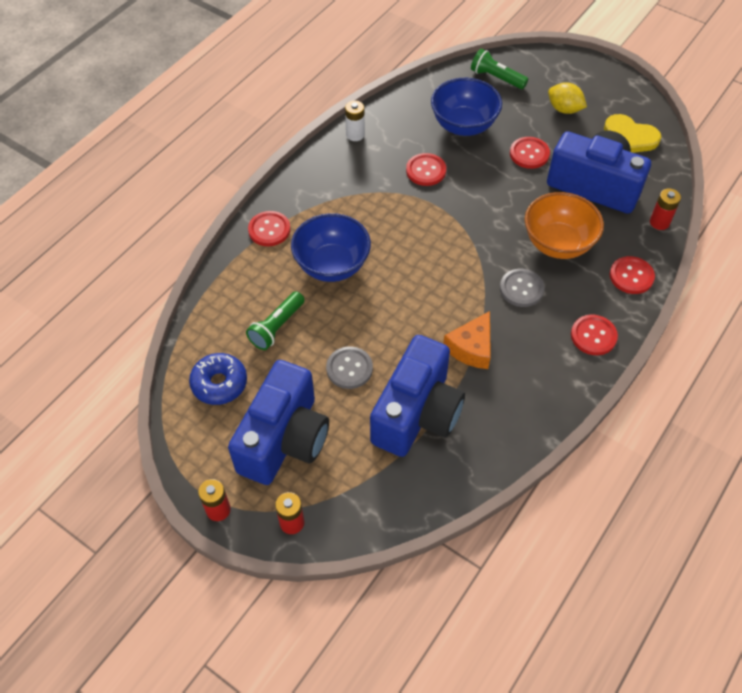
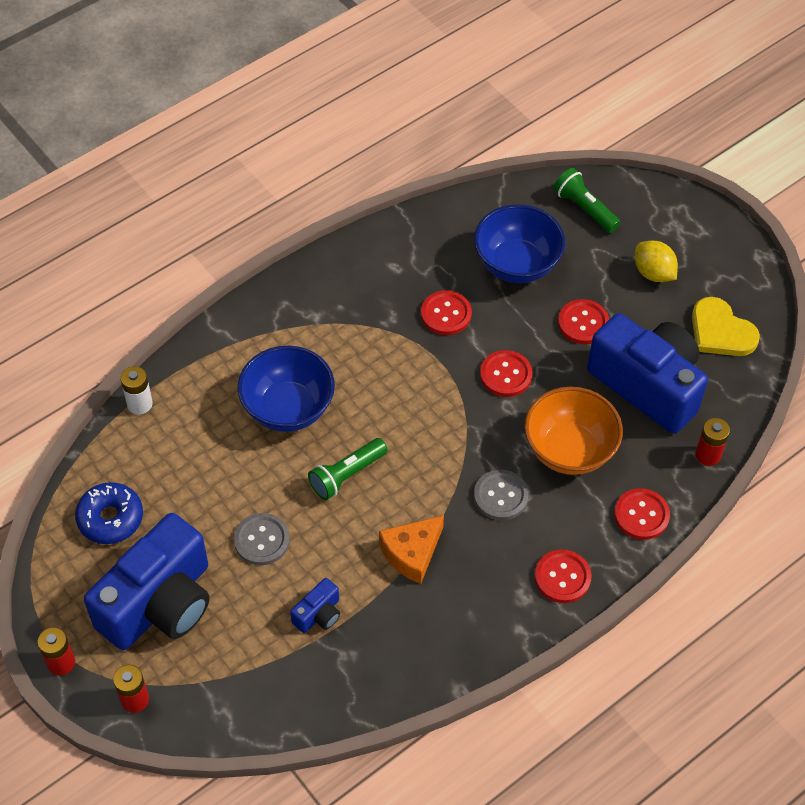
camera: 15 degrees right, 0 degrees up
(269, 230) = (231, 344): red button -> red button (505, 375)
(277, 327) = (197, 468): green flashlight -> green flashlight (346, 475)
(355, 134) = (378, 245): white battery -> white battery (139, 404)
(417, 413) = (318, 614): blue camera -> blue camera, size x0.41

